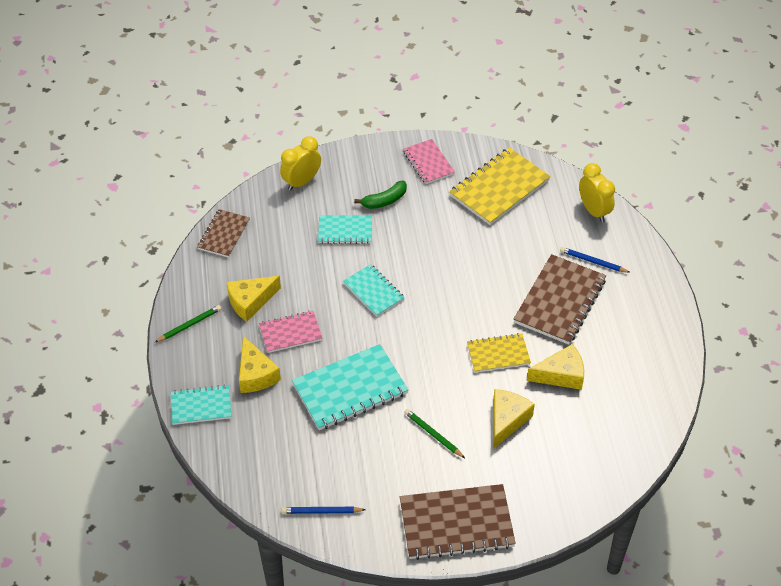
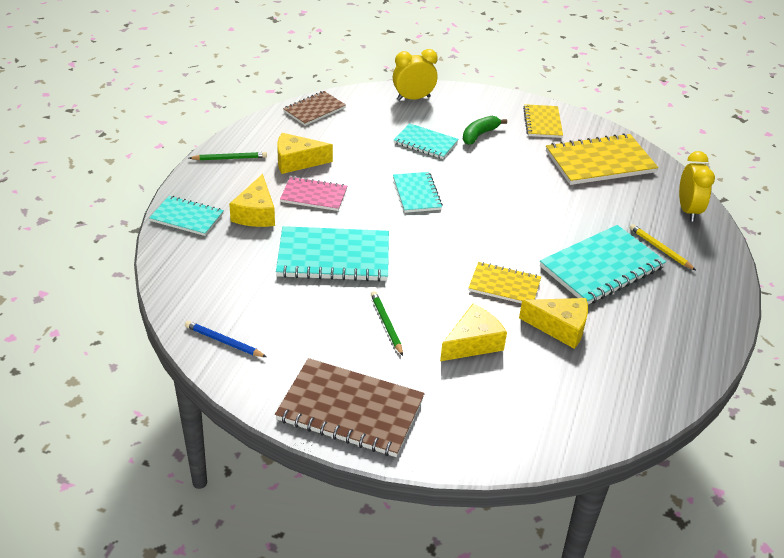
camera: 25 degrees right, 10 degrees down
(384, 201) = (479, 135): green banana -> green banana turned 135 degrees clockwise
(428, 163) = (542, 123): pink notebook -> yellow notebook
(559, 301) = (601, 267): brown notebook -> turquoise notebook
(593, 262) = (660, 249): blue pencil -> yellow pencil

